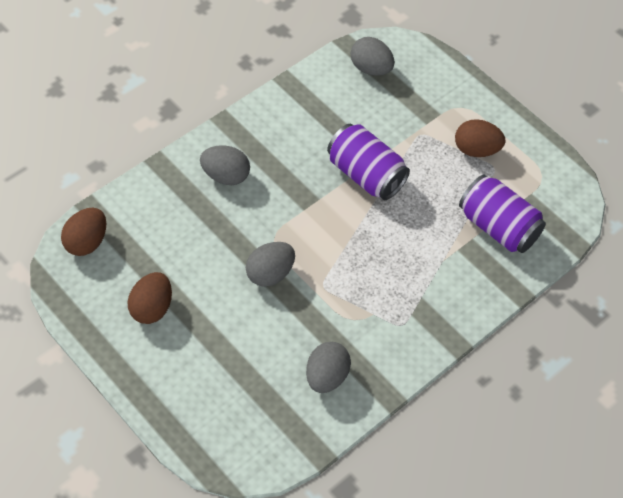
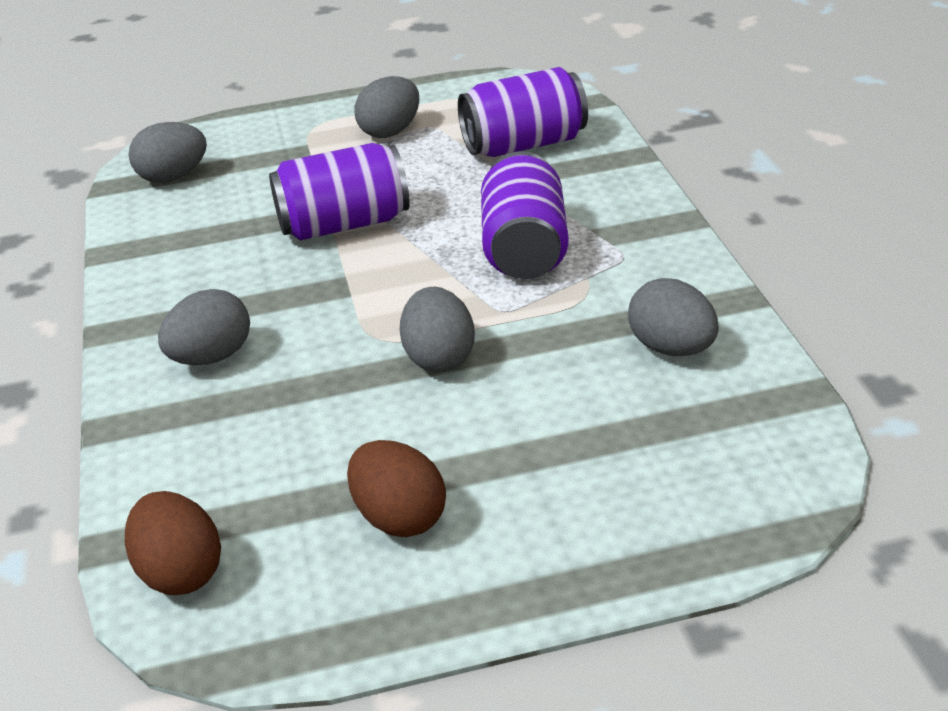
camera: 55 degrees left, 20 degrees down
(384, 273) = (525, 249): none -> purple can
(476, 150) = (390, 131): brown egg -> grey egg

